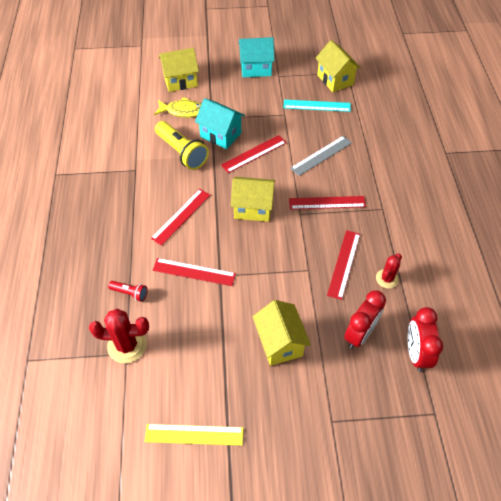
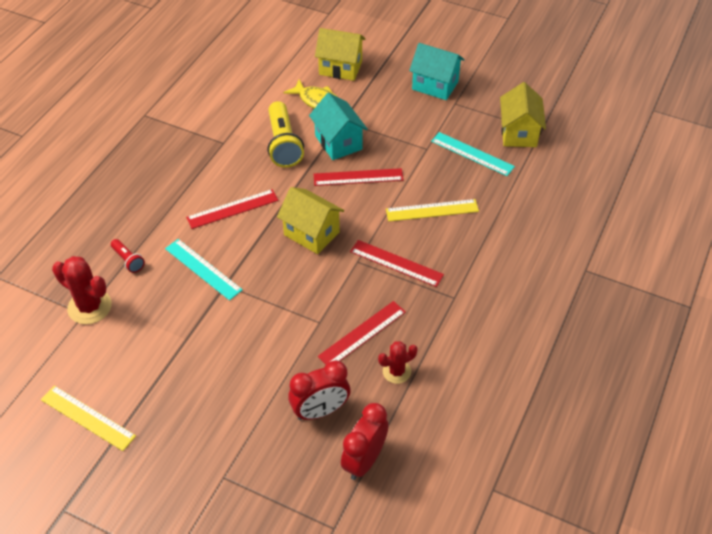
camera: 30 degrees right, 5 degrees down
(194, 272) = (203, 269): red ruler -> turquoise ruler
(279, 343) = (232, 377): yellow house -> none
(321, 155) = (432, 210): grey ruler -> yellow ruler

